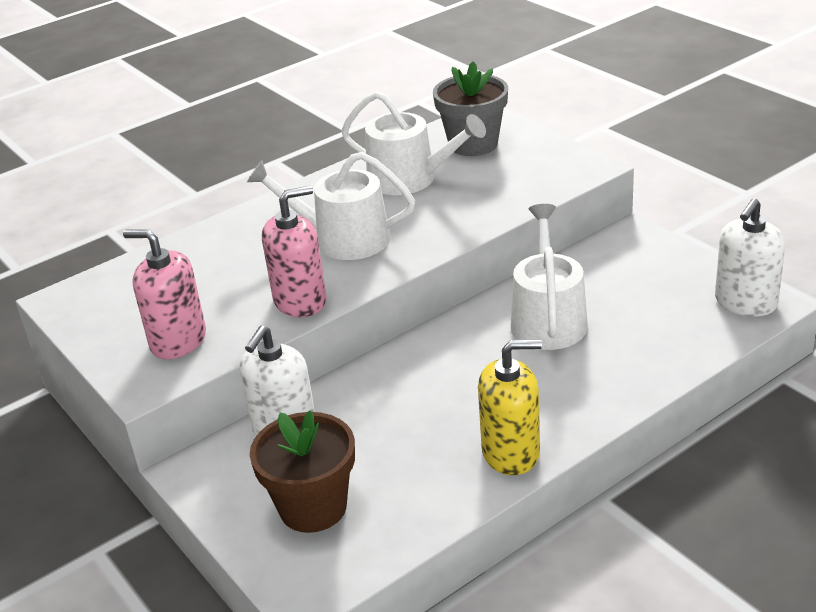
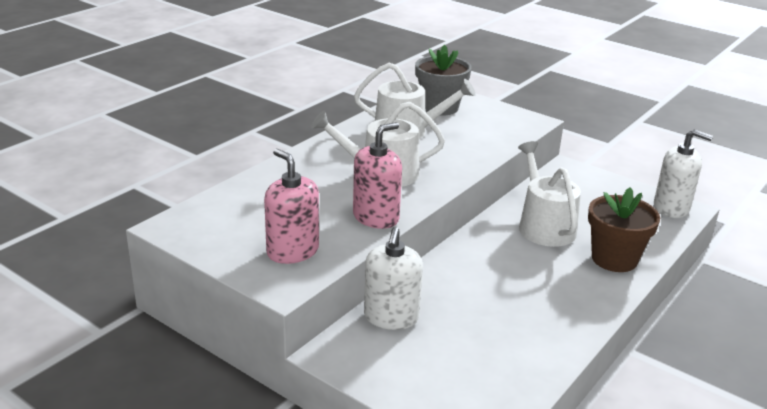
camera: 20 degrees left, 5 degrees down
(178, 341) = (292, 251): pink soap dispenser -> pink soap dispenser turned 45 degrees clockwise
(313, 507) = (447, 371): brown flower pot -> brown flower pot (614, 259)
(511, 452) = (574, 318): yellow soap dispenser -> none
(745, 302) = (671, 208): white soap dispenser -> white soap dispenser turned 90 degrees counterclockwise

